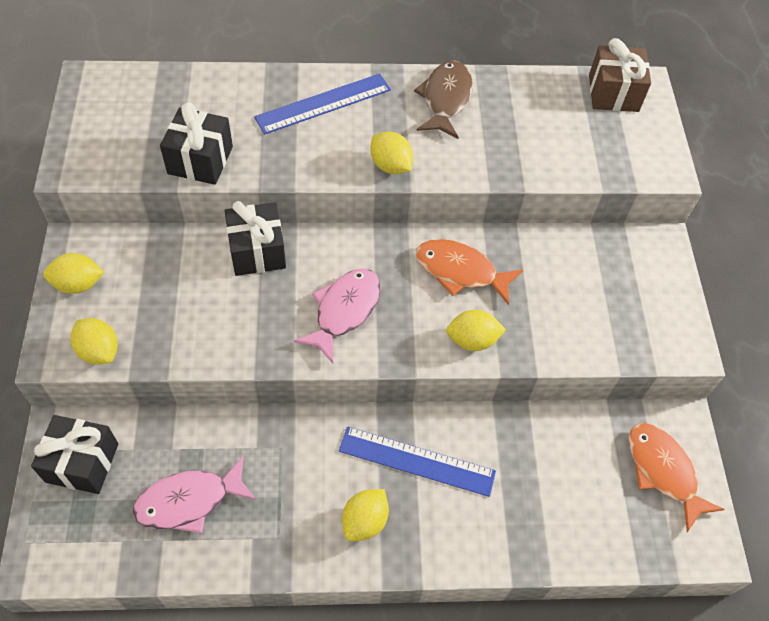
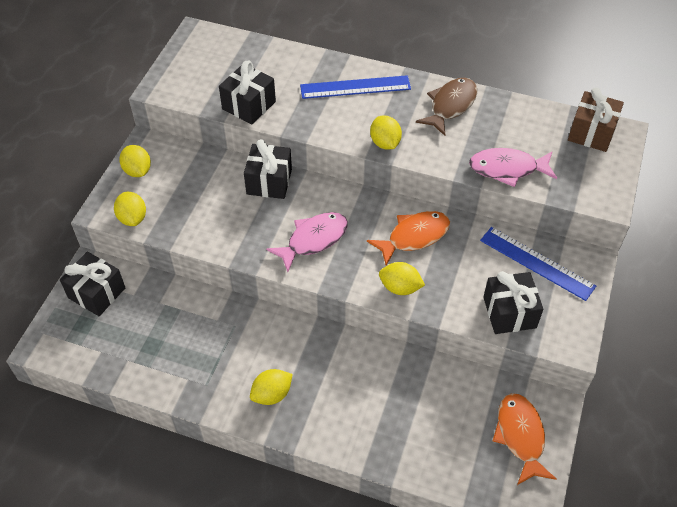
camera: 25 degrees right, 5 degrees down
(78, 284) = (137, 171): yellow lemon -> yellow lemon turned 45 degrees clockwise
(189, 501) = (156, 340): pink fish -> pink fish (507, 169)
(416, 461) = (328, 366): blue ruler -> blue ruler (536, 263)
(460, 271) = (414, 237): orange fish -> orange fish turned 105 degrees clockwise
(606, 332) = (509, 312): none -> black gift

